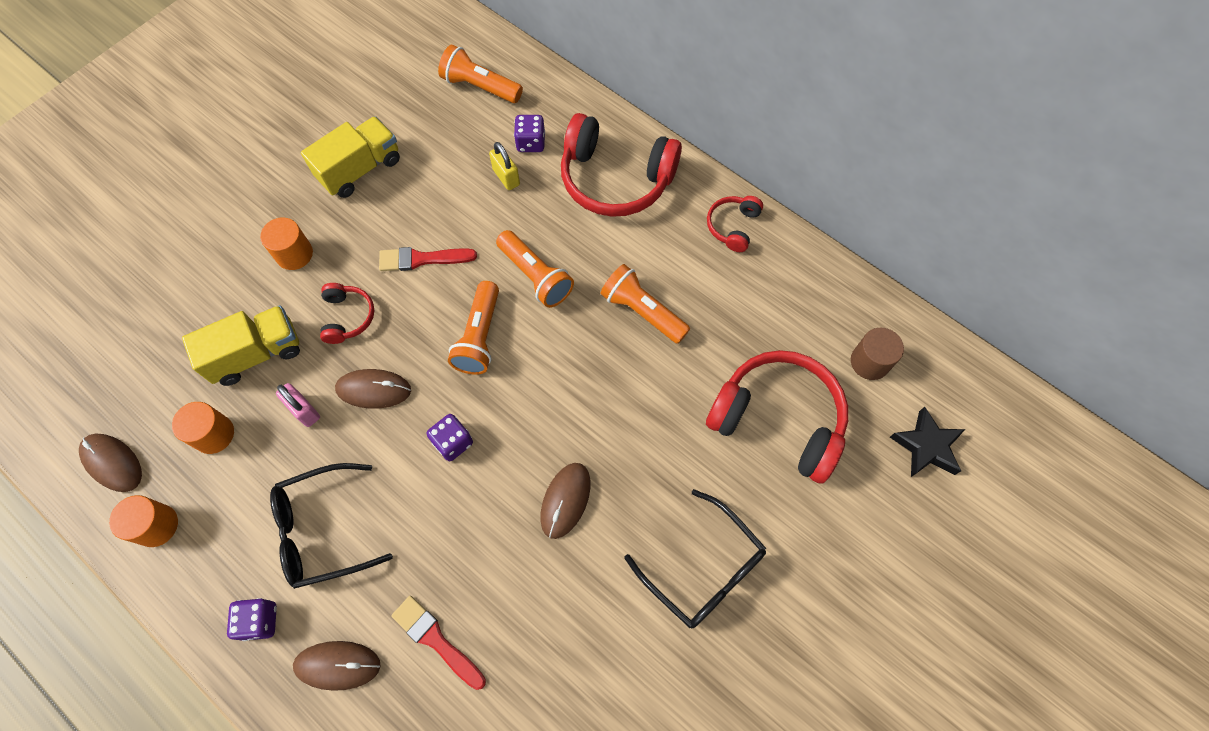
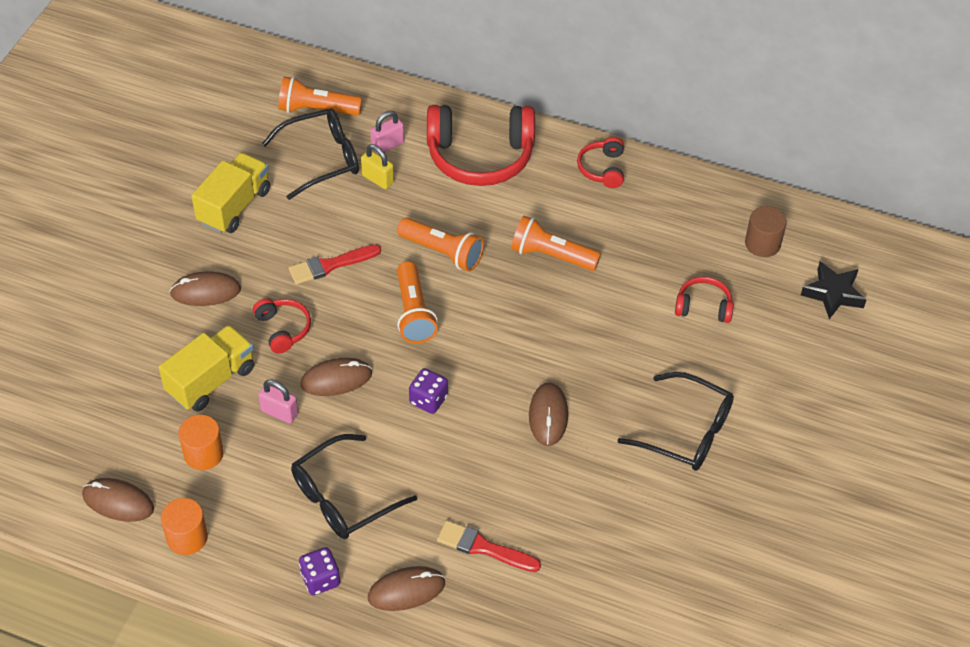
camera: 20 degrees left, 15 degrees down
(294, 254) = (205, 291): orange cylinder -> brown mouse
(463, 140) = (322, 159): none -> black glasses
(531, 143) = (387, 145): purple dice -> pink padlock
(778, 419) = (703, 307): red headphones -> red headphones, size x0.49

